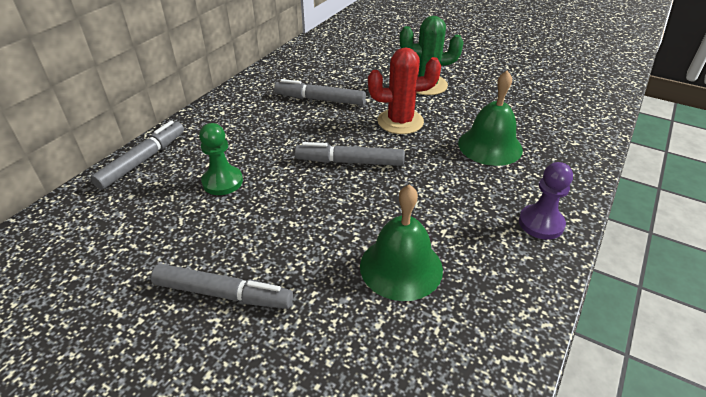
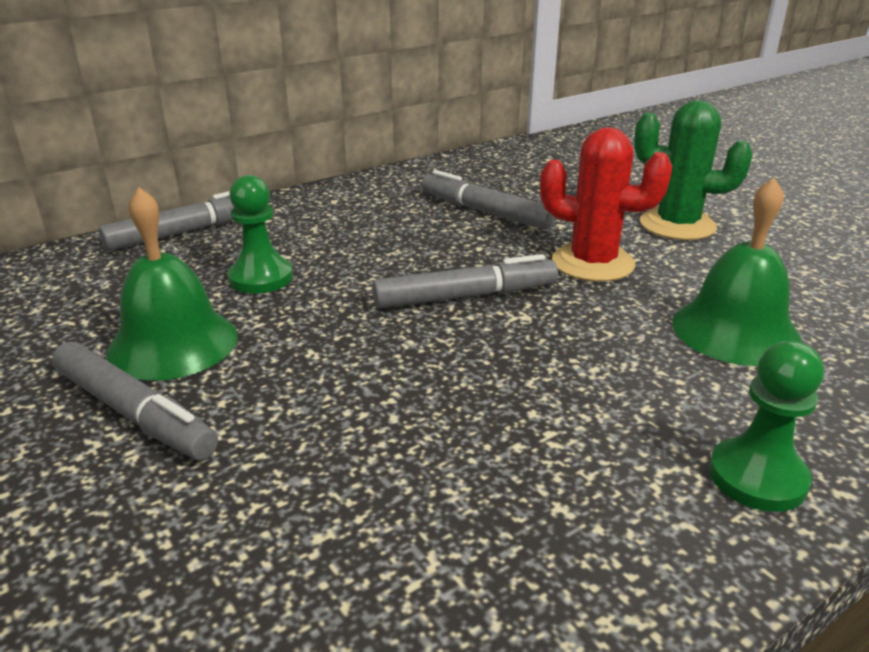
camera: 25 degrees right, 10 degrees down
(350, 162) = (466, 296): grey marker -> grey marker turned 135 degrees clockwise
(401, 267) = (429, 463): green bell -> green bell (173, 343)
(541, 223) = (757, 477): purple pawn -> green pawn

